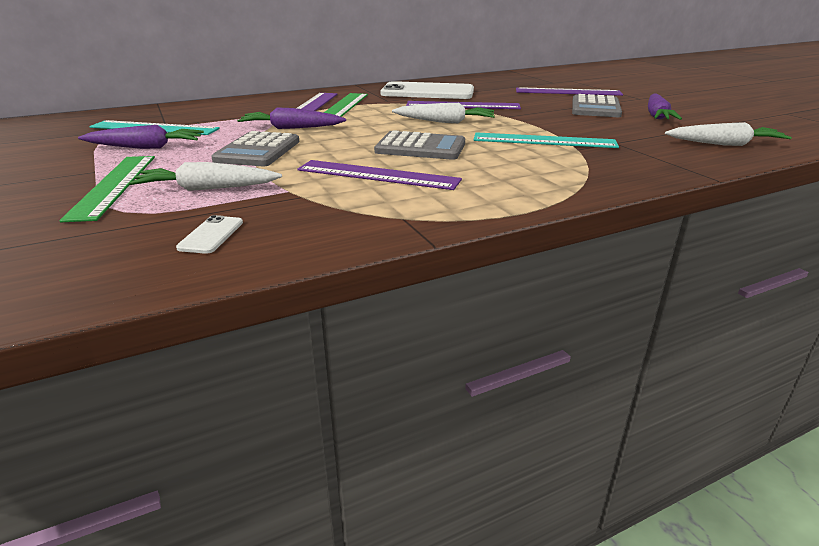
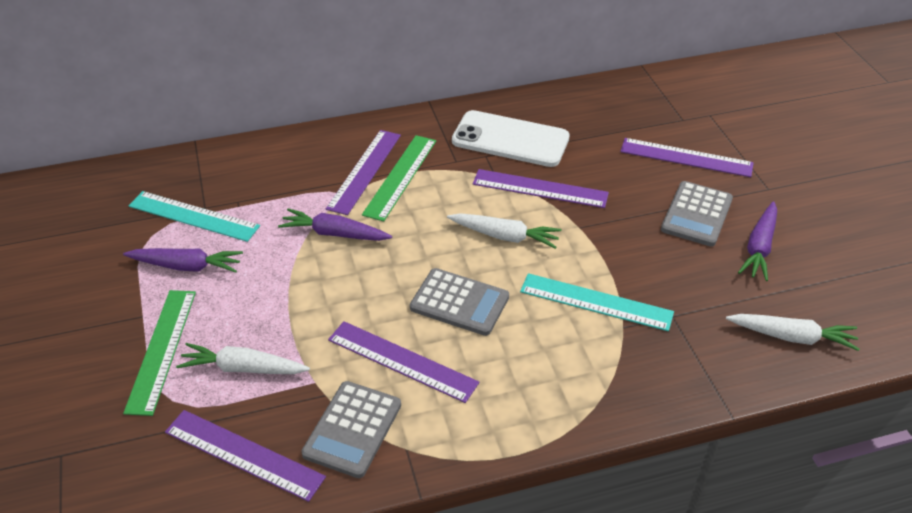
camera: 10 degrees right, 15 degrees up
(211, 235) = (244, 454): white phone -> purple ruler
(258, 151) = (295, 289): grey calculator -> grey calculator (352, 429)

